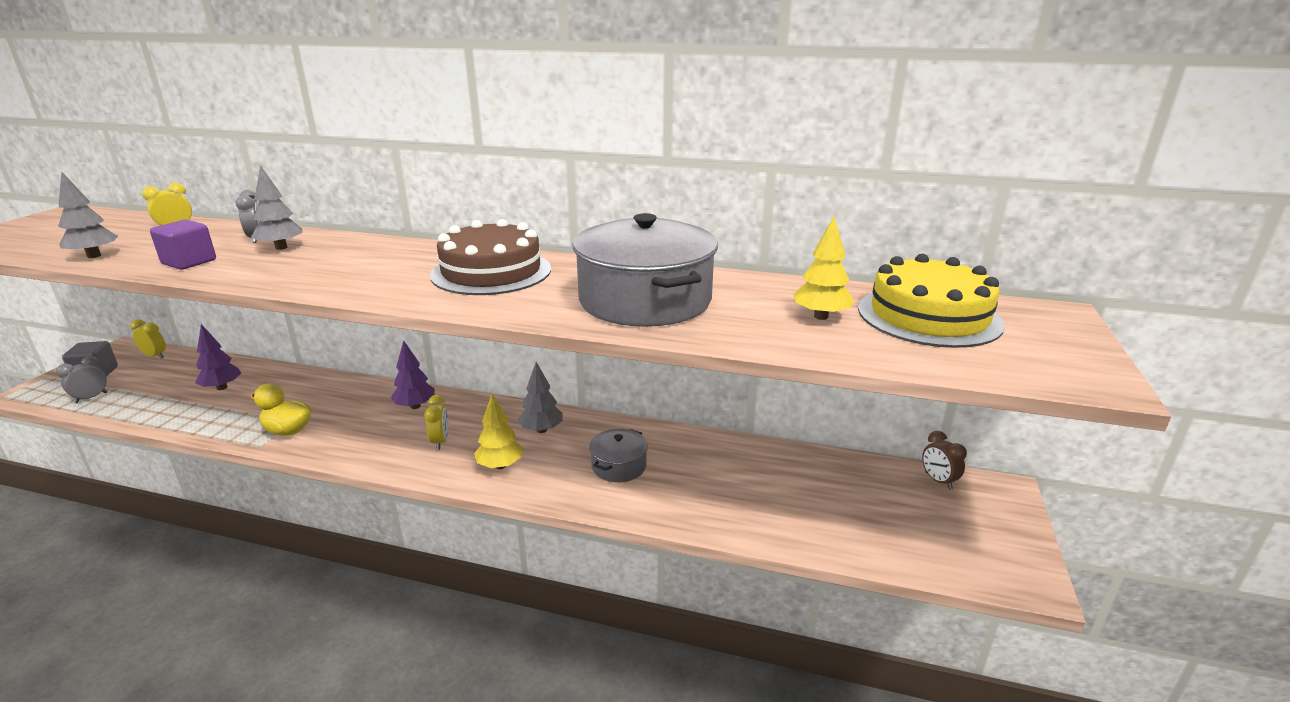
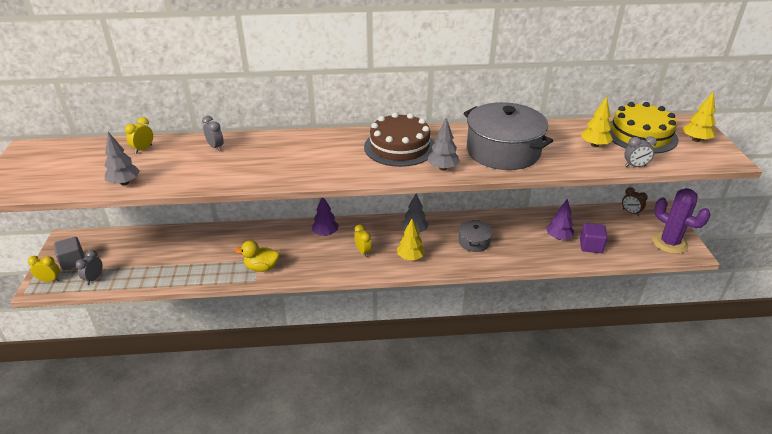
camera: 20 degrees left, 10 degrees up
(155, 356) = (101, 239): yellow clock -> yellow clock (50, 280)
(189, 262) = (201, 175): purple cube -> purple cube (591, 246)
(222, 387) = (181, 250): purple tree -> purple tree (558, 237)
(281, 247) = (244, 152): grey tree -> grey tree (442, 168)
(871, 358) = (635, 166): none -> grey clock
(988, 552) = (669, 243): none -> purple cactus
(1043, 339) = (696, 140): none -> yellow tree

